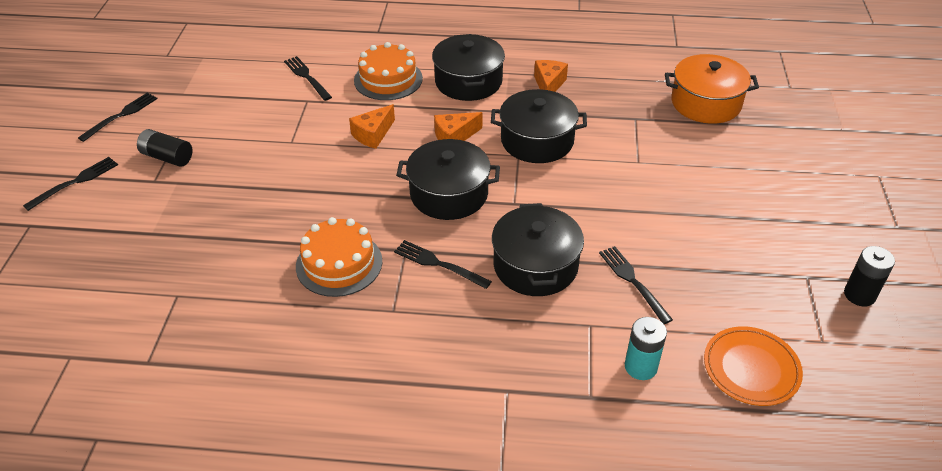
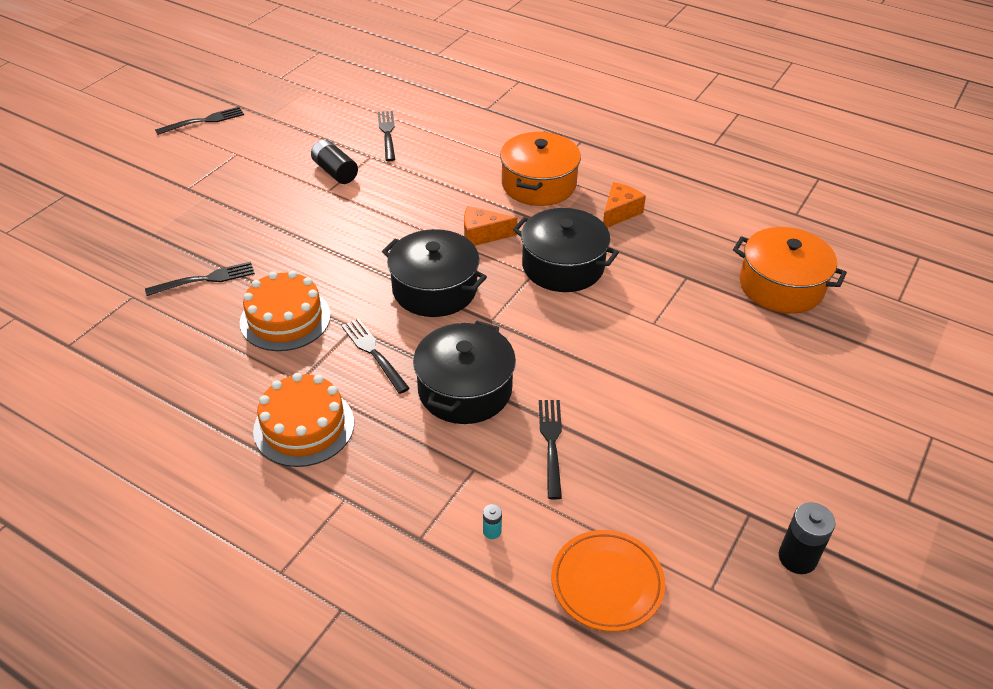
camera: 25 degrees right, 0 degrees up
(75, 182) = (125, 168): black fork -> black fork (205, 279)
(167, 157) = (213, 170): black battery -> black battery (335, 172)
(373, 134) = (406, 208): orange cheese -> none
(388, 79) = (461, 158): orange cake -> orange cake (304, 426)
(468, 81) = (539, 184): black pot -> orange pot
(640, 367) = (492, 531): turquoise battery -> turquoise battery, size x0.50

